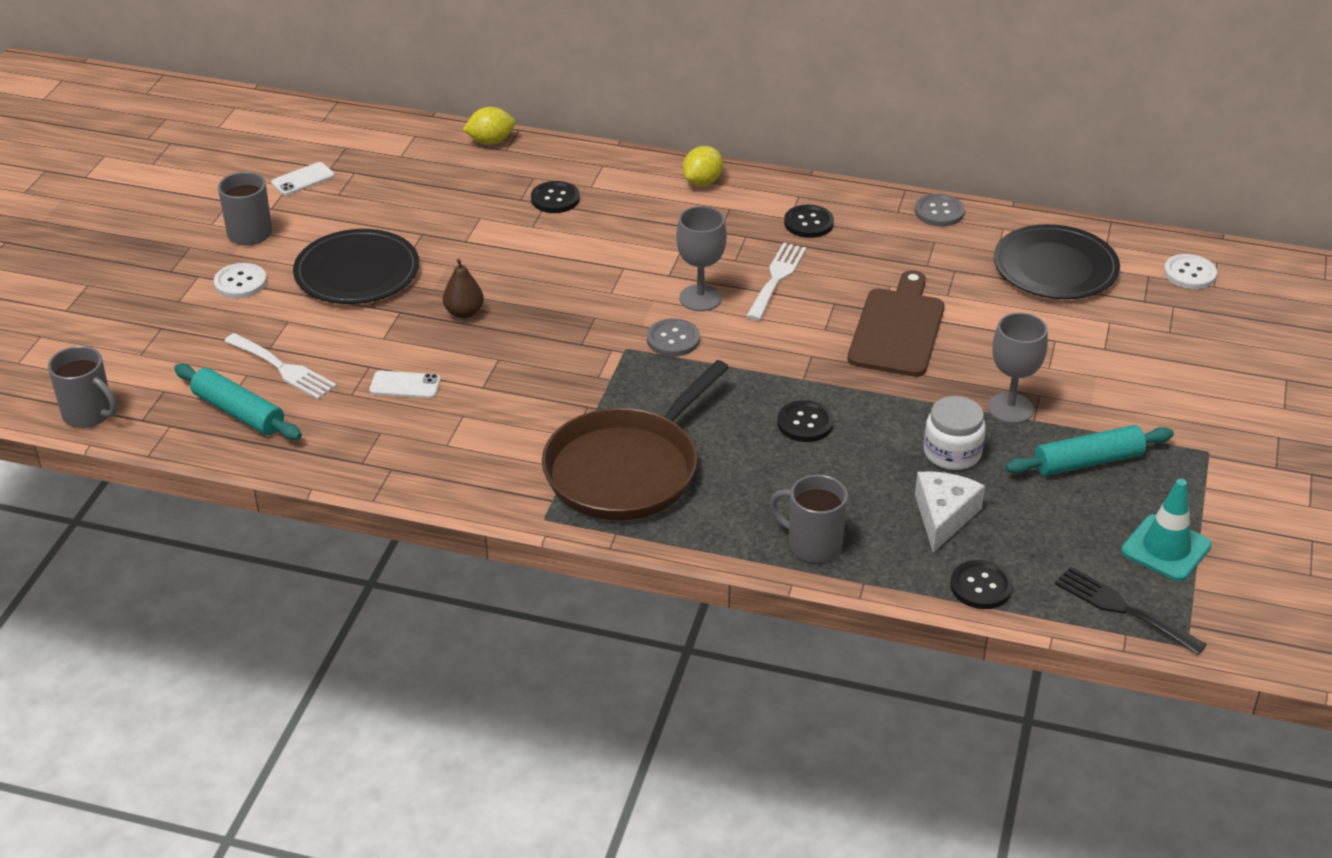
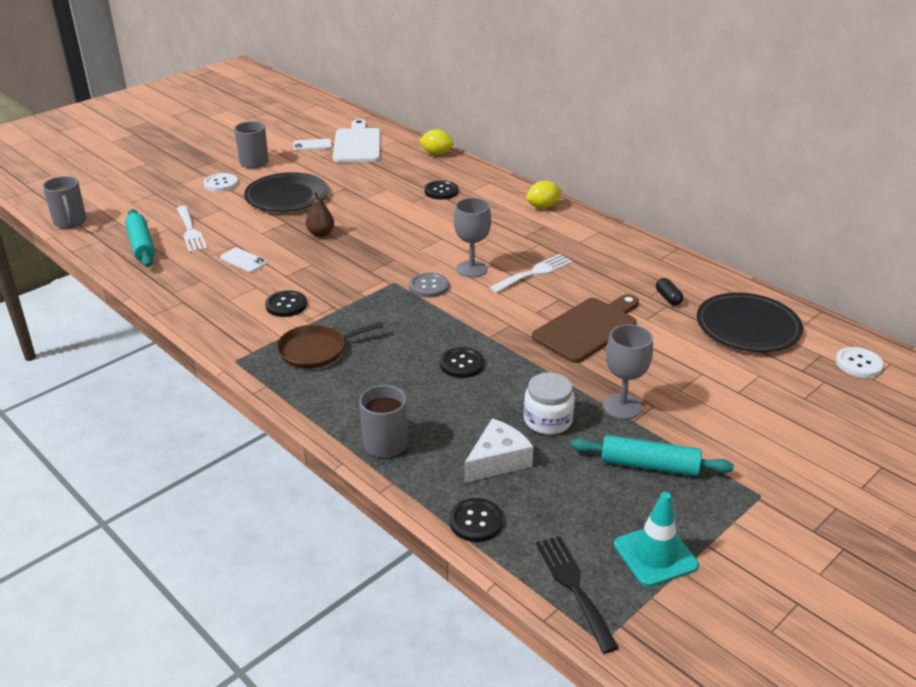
camera: 30 degrees right, 5 degrees down
(366, 159) = (357, 144): none -> white cutting board
(626, 469) = (316, 350): brown pan -> brown pan, size x0.58
(808, 223) = (589, 248): black button -> black button (286, 305)
(939, 212) = (690, 267): grey button -> none
(948, 260) = (668, 298): none -> black capsule

